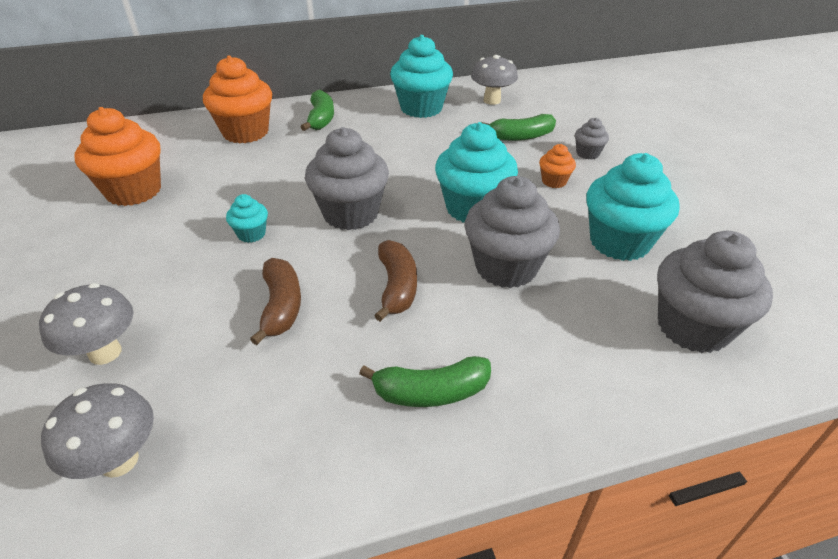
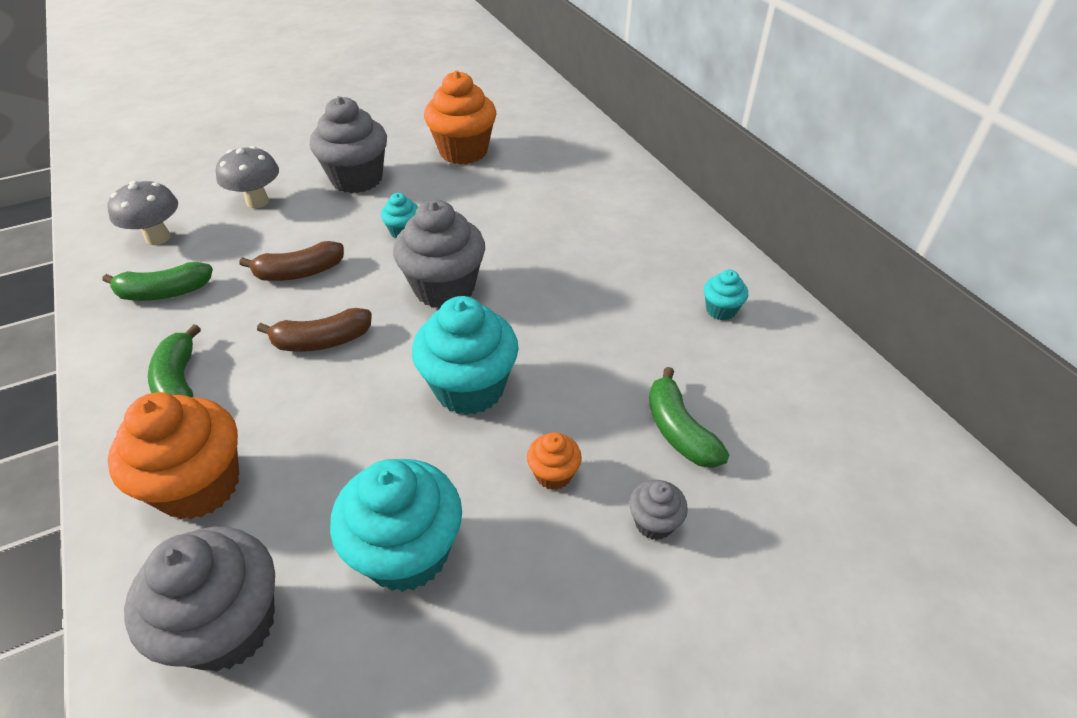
camera: 80 degrees right, 5 degrees up
(245, 132) = (592, 183): orange cupcake -> orange cupcake (199, 485)
(321, 119) = (647, 228): green banana -> green banana (164, 292)
(421, 108) = (721, 310): turquoise cupcake -> turquoise cupcake, size x0.48
(492, 100) = (791, 387): grey mushroom -> none
(506, 267) = (352, 427): grey cupcake -> grey cupcake (357, 179)

